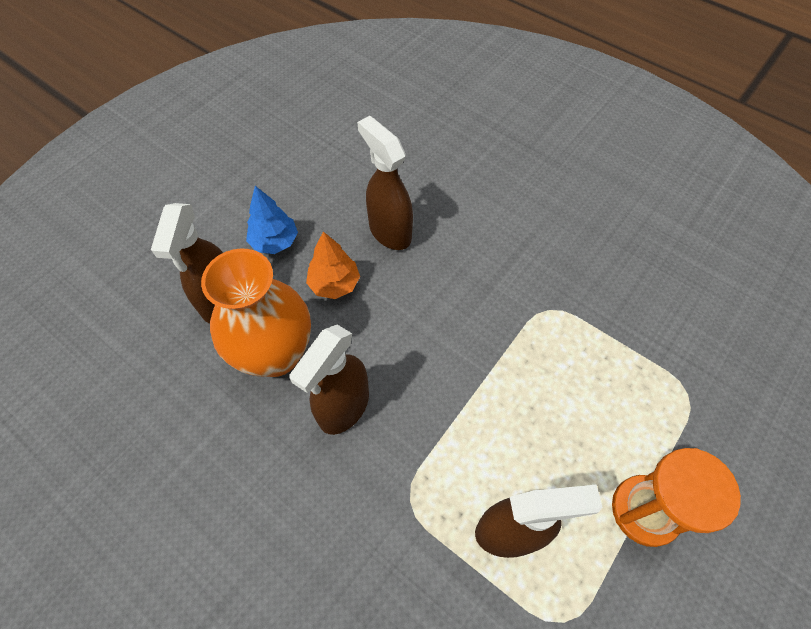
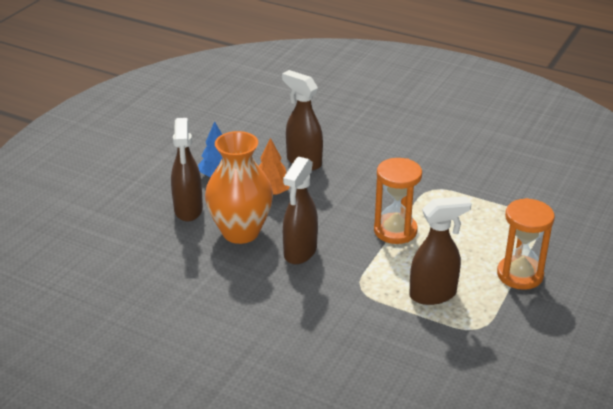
camera: 10 degrees left, 25 degrees down
(482, 385) = (395, 231): none -> orange hourglass

